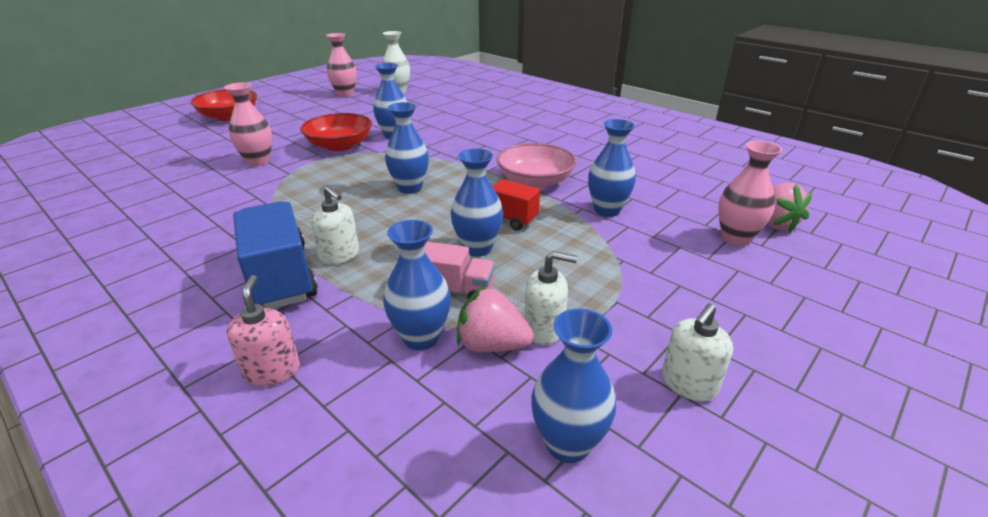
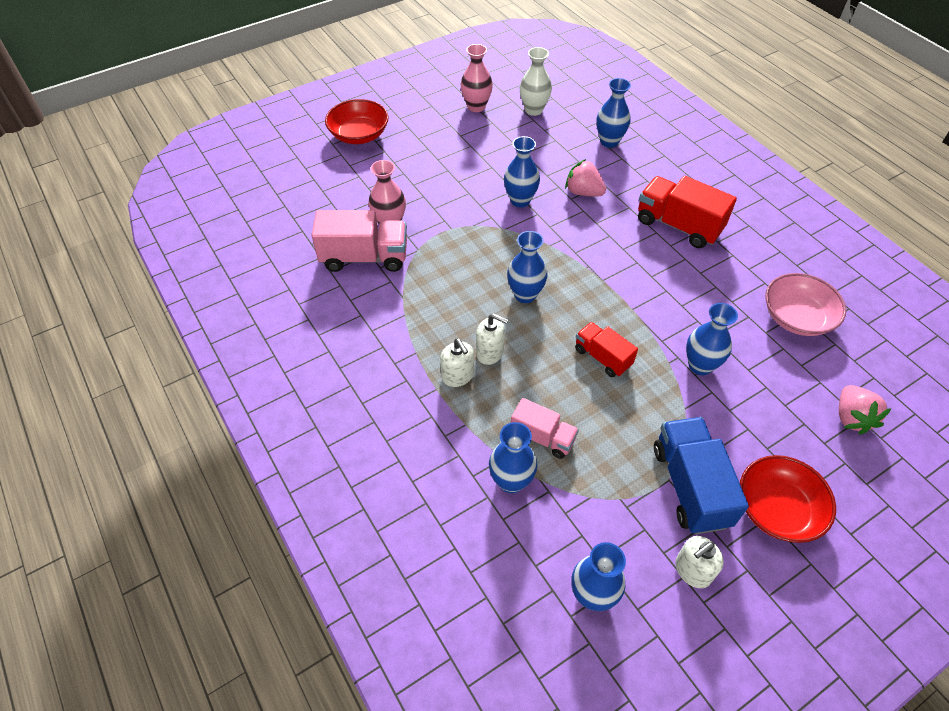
camera: 15 degrees right, 20 degrees up
(227, 185) = (364, 257): none -> pink truck
(272, 370) = (407, 487): pink soap dispenser -> none
(281, 277) = (412, 392): blue truck -> blue truck (690, 486)
(340, 146) = (466, 210): red bowl -> red bowl (777, 509)
(477, 248) = (571, 392): blue vase -> blue vase (609, 141)
(492, 345) = (561, 500): pink strawberry -> pink strawberry (583, 192)
(535, 181) = (645, 307): pink bowl -> pink bowl (796, 317)
(544, 329) = (603, 495): white soap dispenser -> white soap dispenser (490, 352)
(546, 133) = (678, 225): none -> red truck
(735, 238) = (804, 430): pink vase -> none

